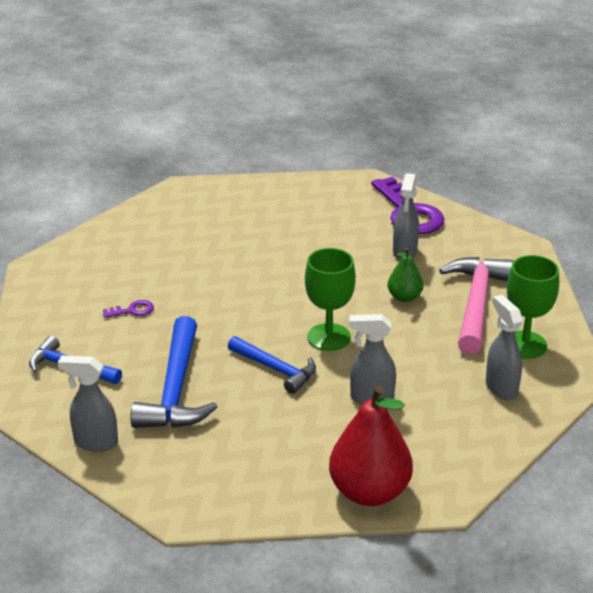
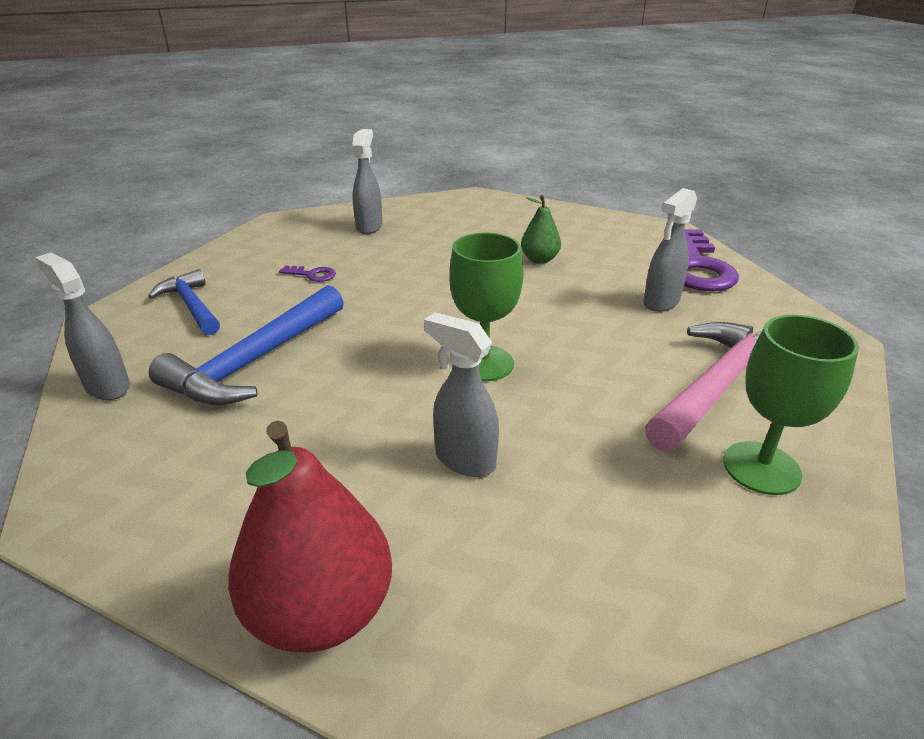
camera: 30 degrees right, 0 degrees up
(275, 369) = (384, 378): blue hammer -> none
(404, 297) = (621, 349): green pear -> green pear (539, 259)
(501, 388) = (677, 522): grey spray bottle -> grey spray bottle (369, 227)

